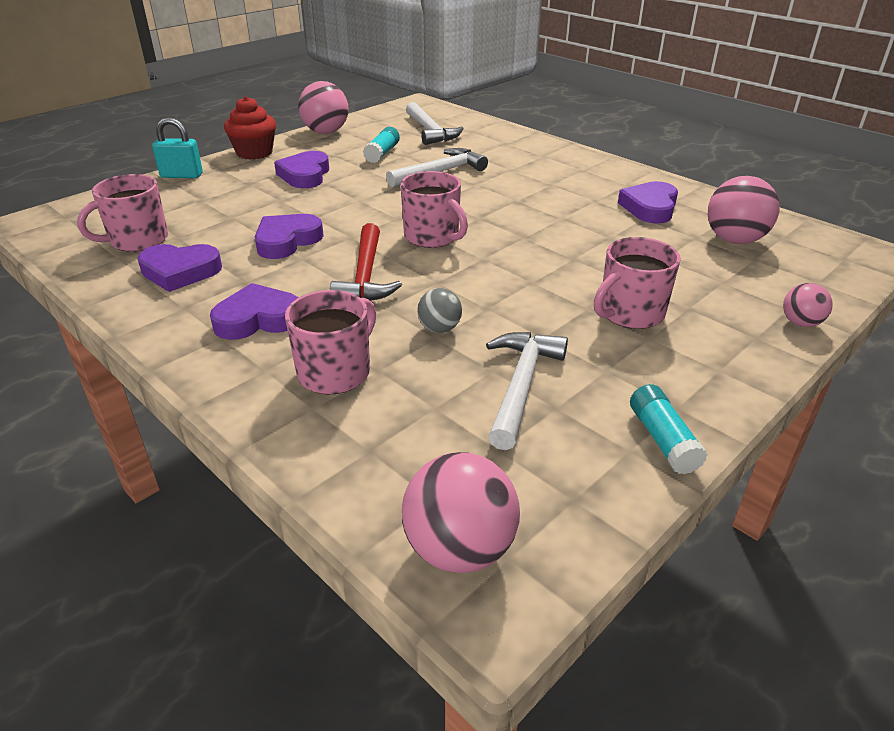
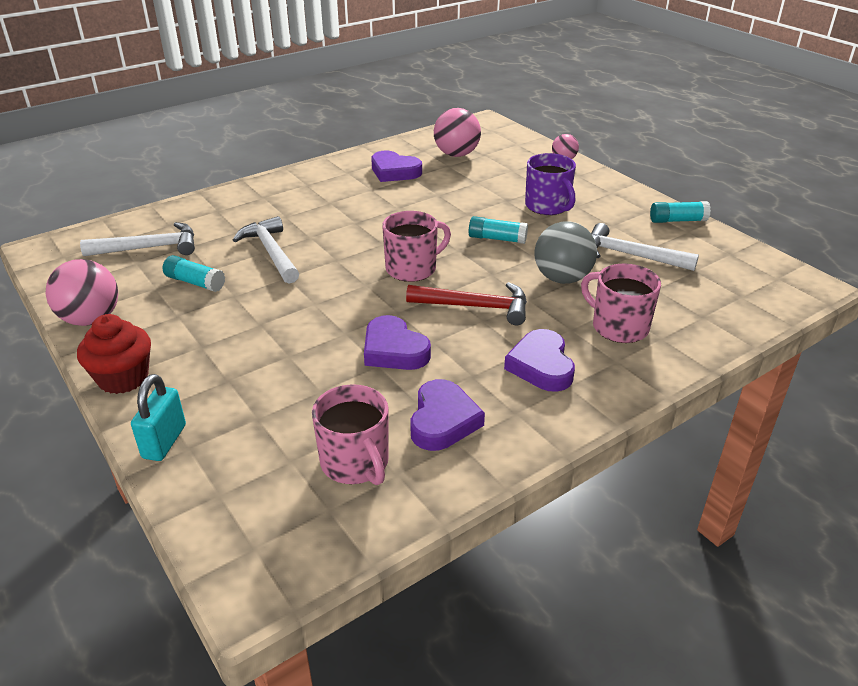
camera: 80 degrees left, 0 degrees up
(305, 175) = (226, 337): purple heart -> none
(439, 328) = (562, 278): grey ball -> grey ball, size x1.79
(459, 549) = (777, 291): pink ball -> none
(519, 280) = (497, 239): none -> turquoise glue stick
(630, 313) = (548, 206): pink mug -> purple mug

